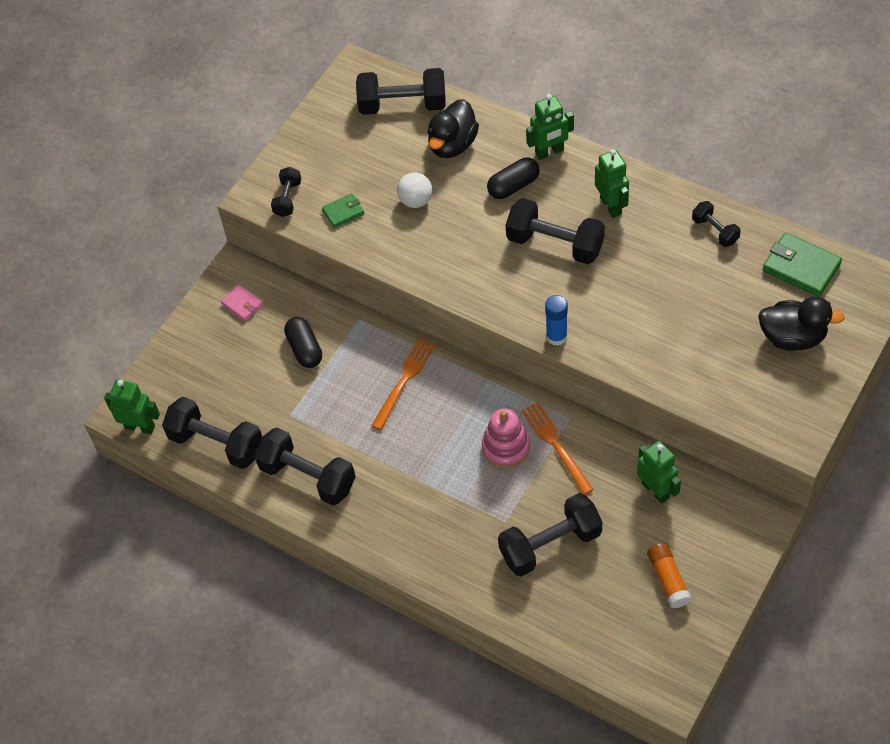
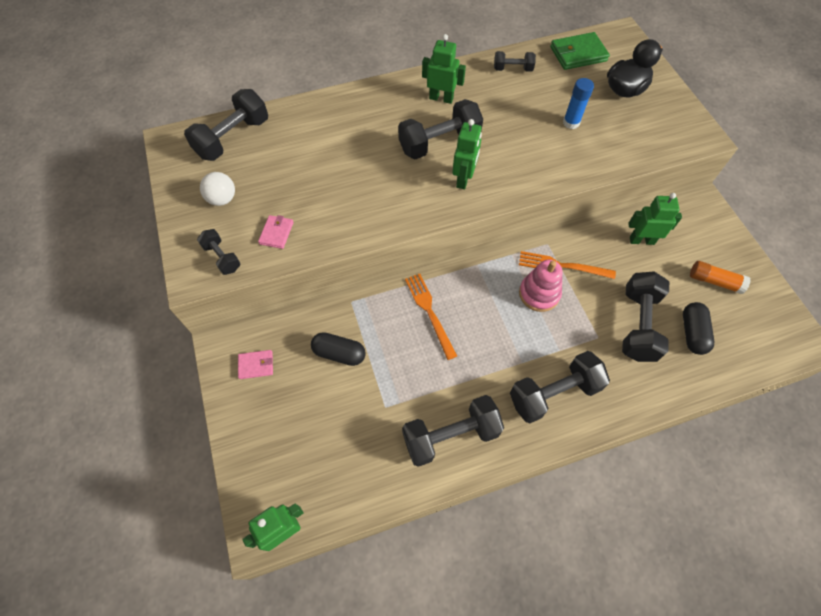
camera: 55 degrees left, 5 degrees up
(216, 443) = (358, 480): black dumbbell -> black dumbbell (553, 393)
(343, 212) = (276, 233): green wallet -> pink wallet
(416, 201) = (318, 186): white ball -> white ball (222, 199)
(452, 144) = (298, 136): black duck -> none
(513, 186) = (370, 131): black capsule -> black capsule (692, 333)
(549, 152) = (366, 97): green robot -> green robot (464, 179)
(556, 336) = (514, 192): blue glue stick -> blue glue stick (571, 123)

